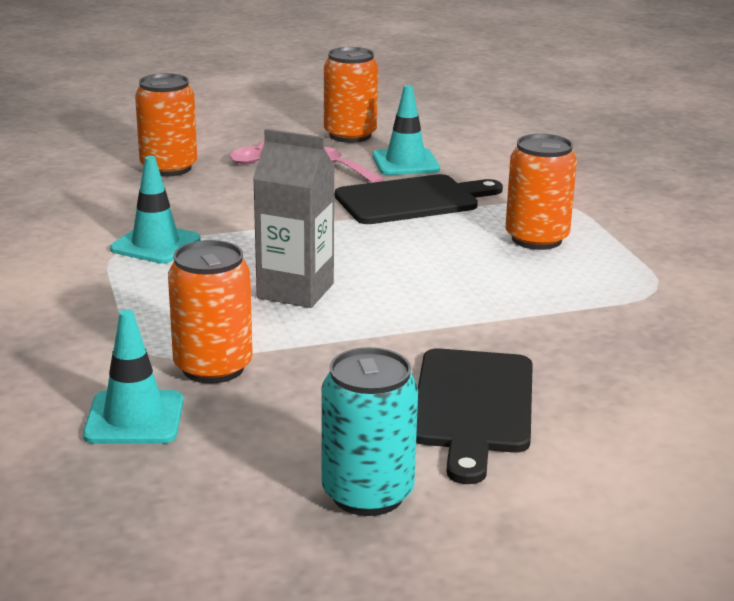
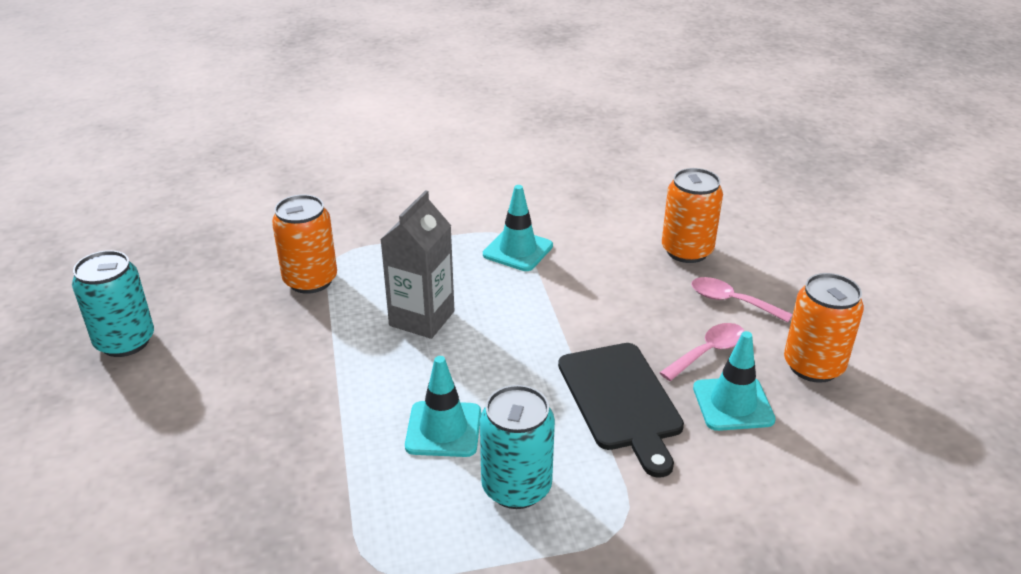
camera: 95 degrees right, 10 degrees up
(134, 418) = (258, 252): turquoise traffic cone -> turquoise traffic cone (443, 429)
(473, 406) = (205, 400): black cutting board -> none
(536, 239) = (516, 487): orange can -> turquoise can

